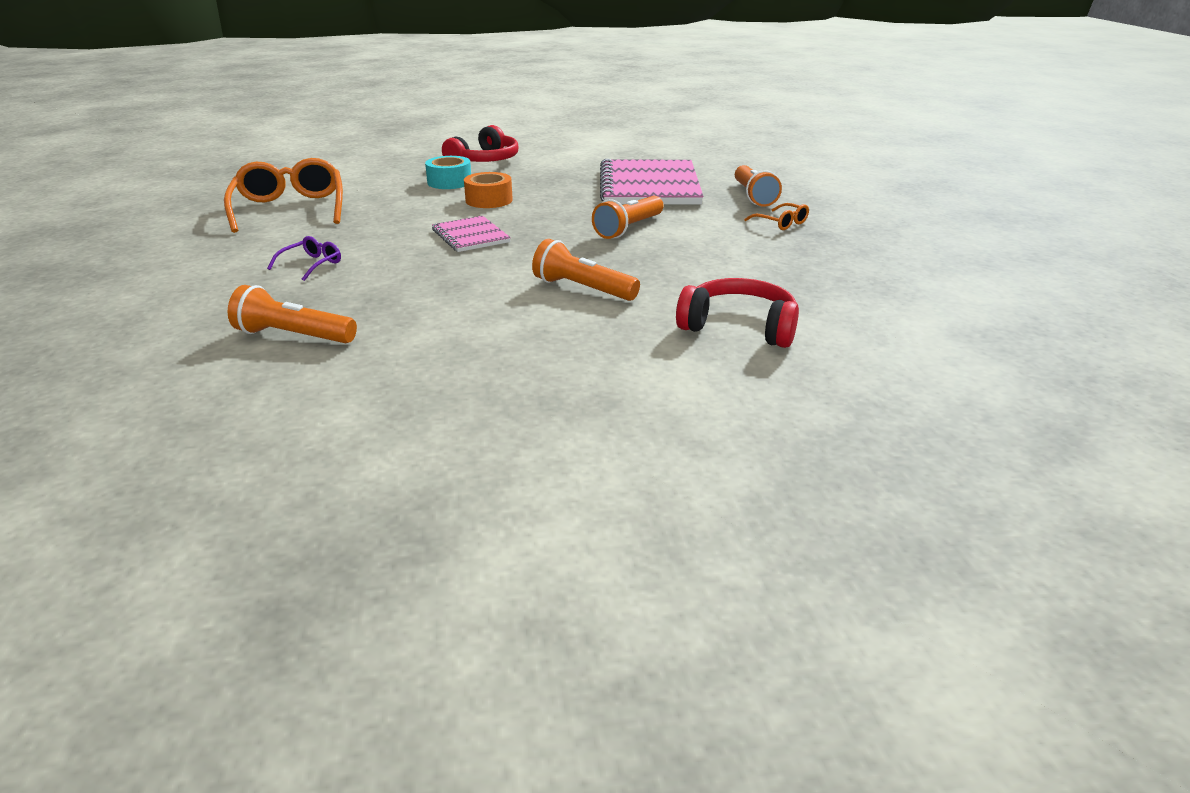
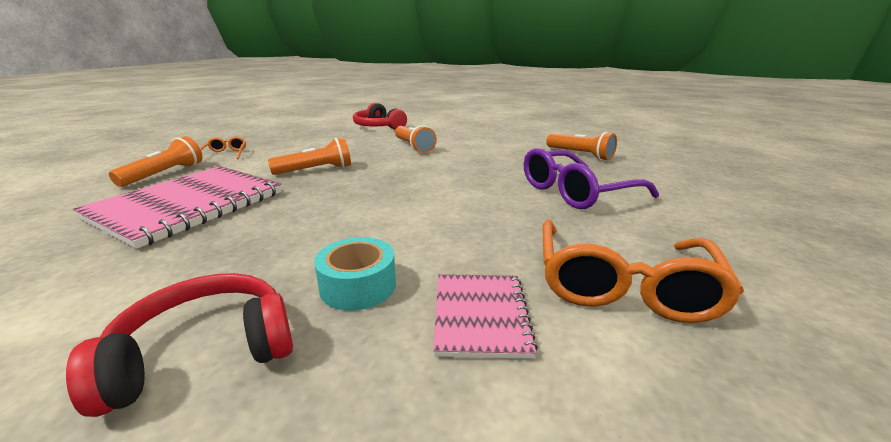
camera: 150 degrees left, 5 degrees down
(311, 265) = (576, 192): purple glasses -> purple glasses, size x2.18
(470, 236) = (434, 189): pink notebook -> pink notebook (480, 315)
(489, 200) = (362, 229): orange tape -> none

